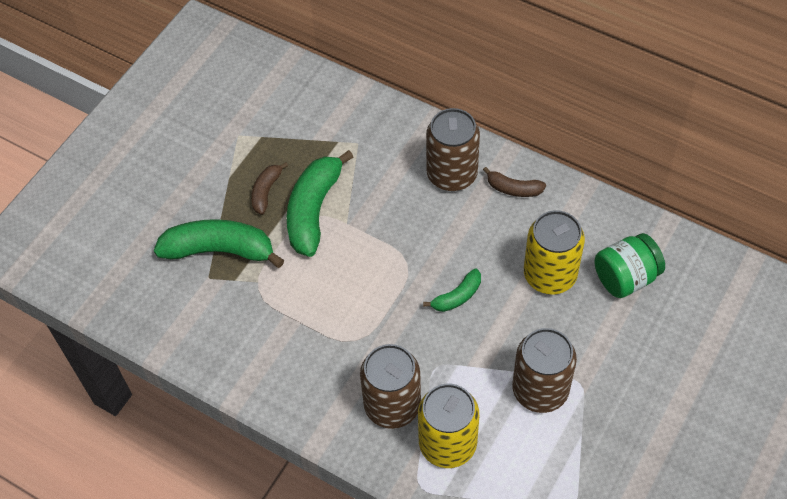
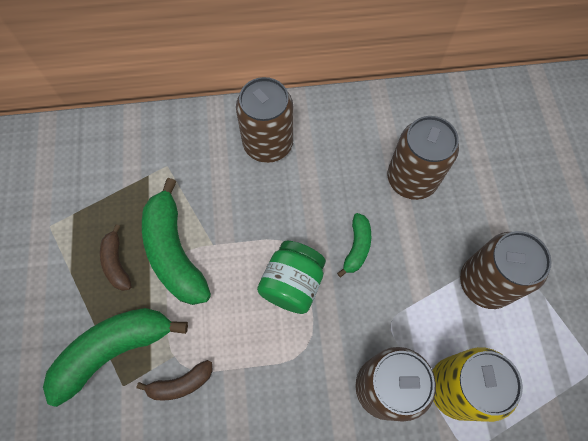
camera: 40 degrees left, 10 degrees up
(513, 189) = (326, 125): brown banana -> brown banana (181, 384)
(550, 275) = (411, 179): yellow can -> brown can
(625, 277) = (466, 144): green jar -> green jar (292, 284)

